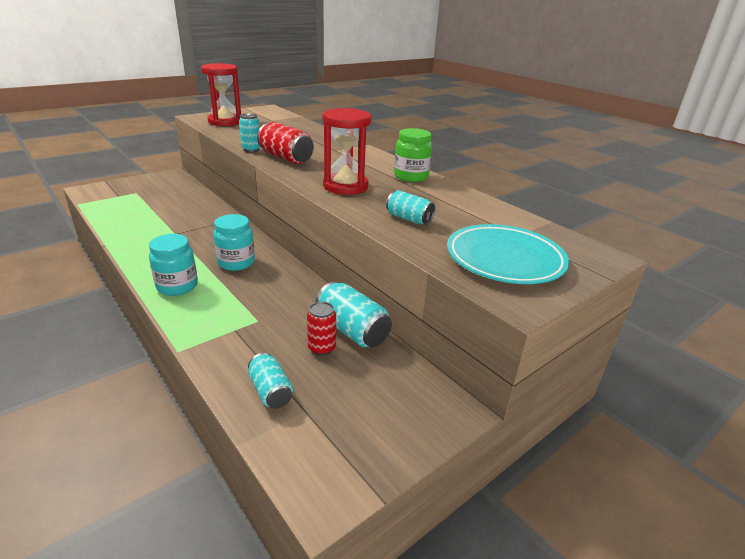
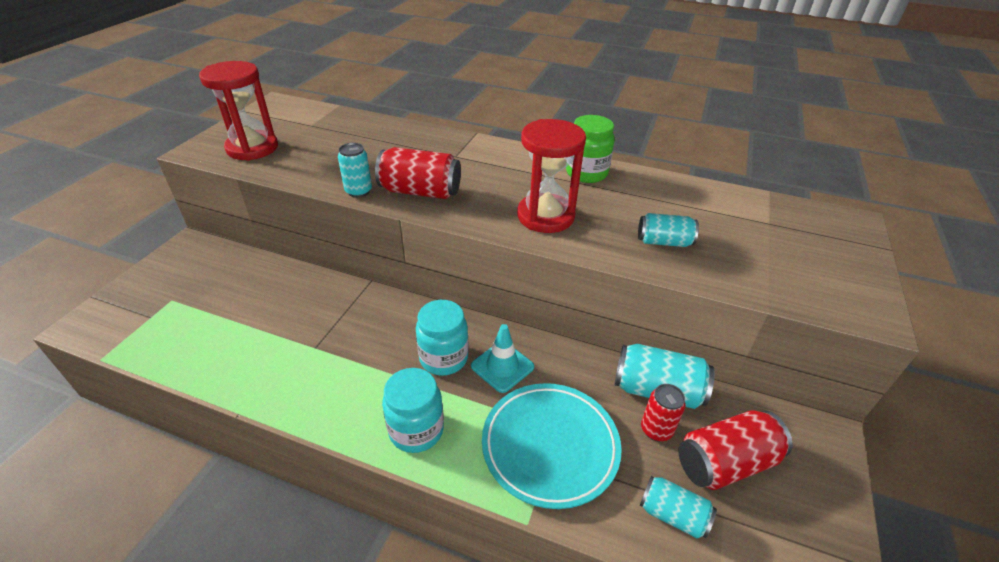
camera: 30 degrees left, 10 degrees up
(265, 279) = (502, 366): none -> turquoise traffic cone
(347, 386) = (725, 462): none -> red can
(504, 259) = (799, 262): turquoise plate -> turquoise plate (550, 446)

